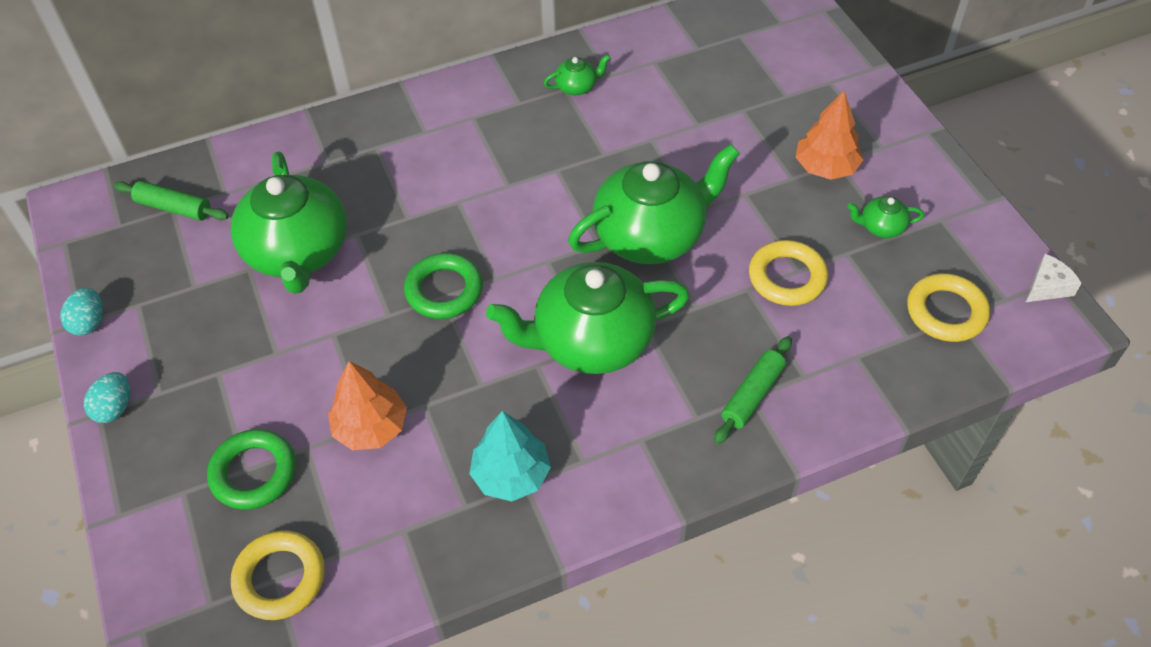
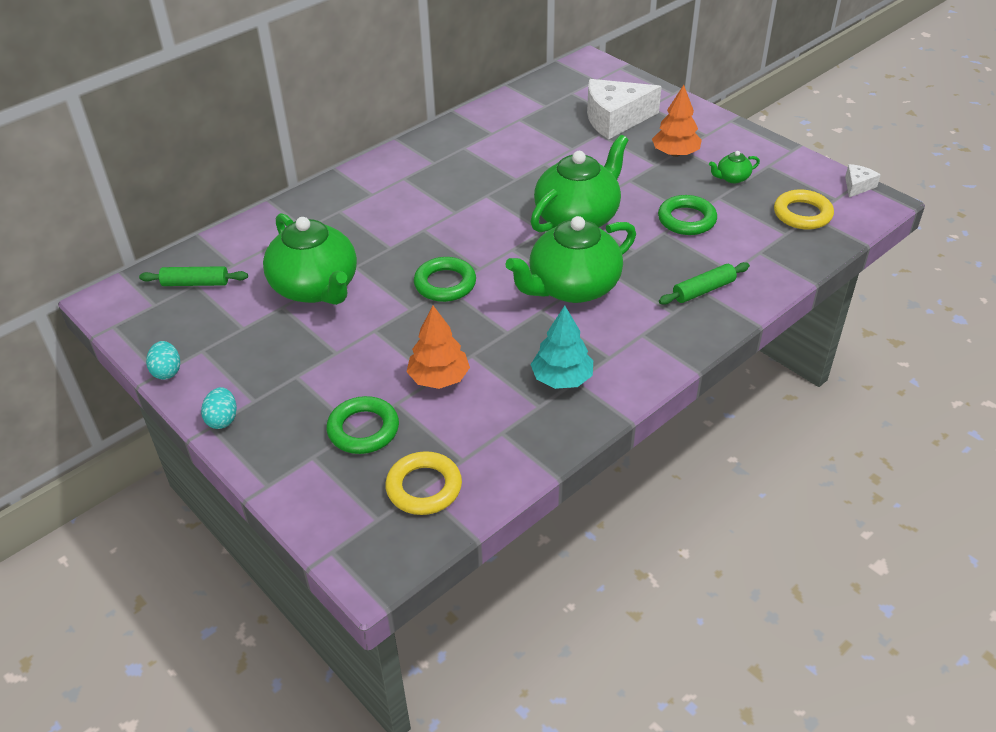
camera: 20 degrees left, 10 degrees down
(577, 87) = (471, 144): green teapot -> none
(752, 395) = (703, 290): green rolling pin -> green rolling pin turned 45 degrees clockwise
(775, 92) = (615, 119): none -> white cheese
(787, 277) = (686, 219): yellow ring -> green ring

